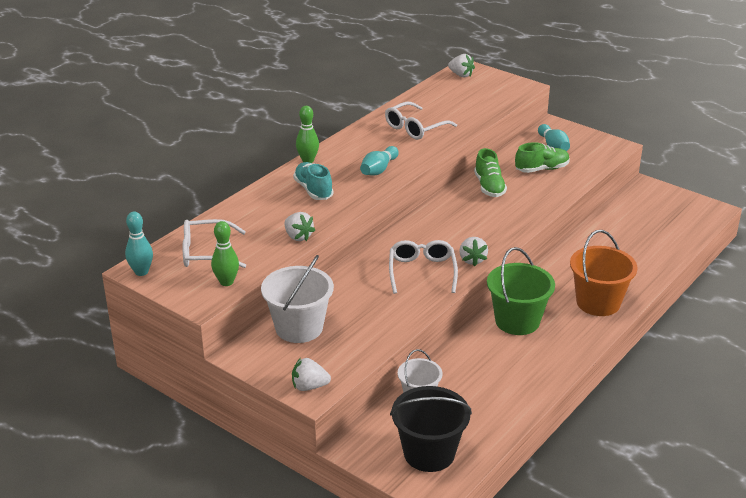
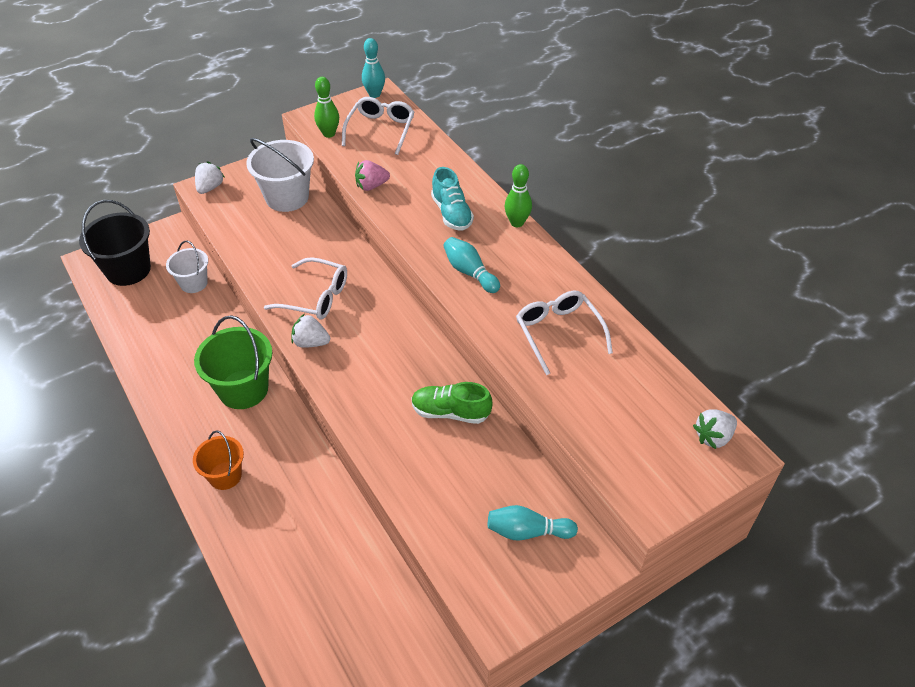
camera: 110 degrees right, 15 degrees up
(298, 237) = (371, 186): white strawberry -> pink strawberry
(313, 190) = (451, 213): turquoise shoe -> turquoise shoe turned 75 degrees clockwise
(541, 169) = (469, 488): green shoe -> none
(598, 303) = (225, 475): orange bucket -> orange bucket, size x0.61

